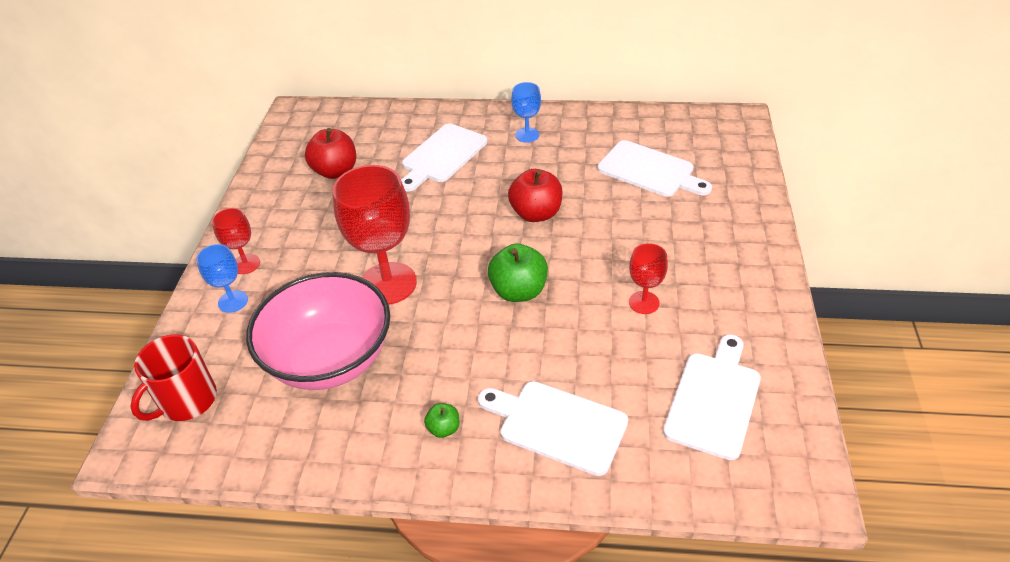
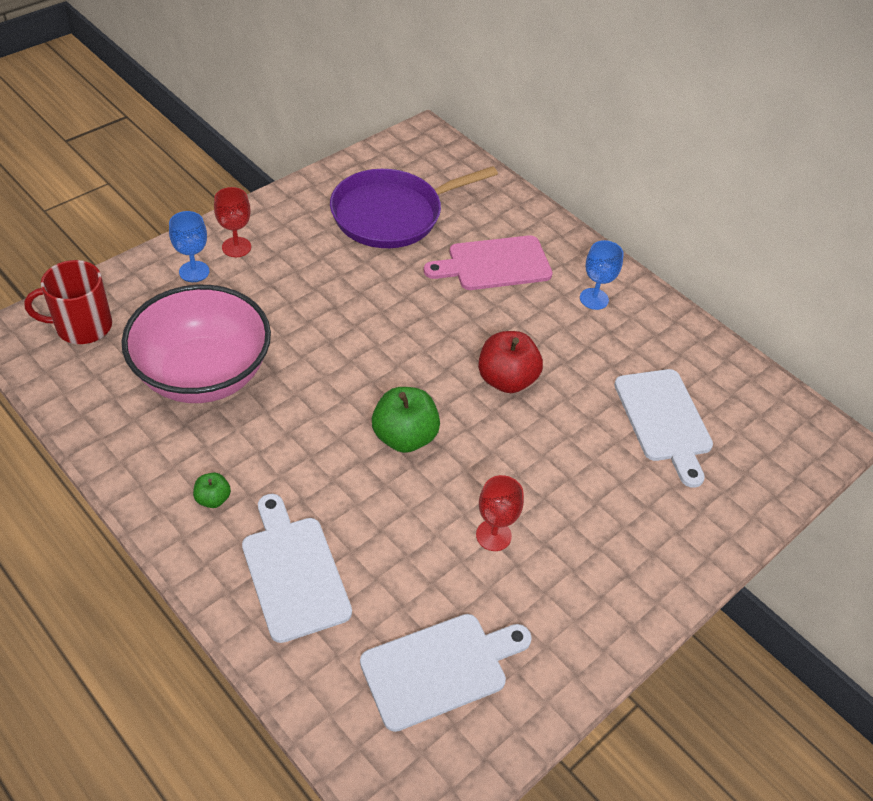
camera: 35 degrees right, 5 degrees up
(335, 171) = (392, 214): red apple -> purple pan
(388, 283) = (315, 346): red goblet -> none
(442, 156) = (494, 264): white cutting board -> pink cutting board

